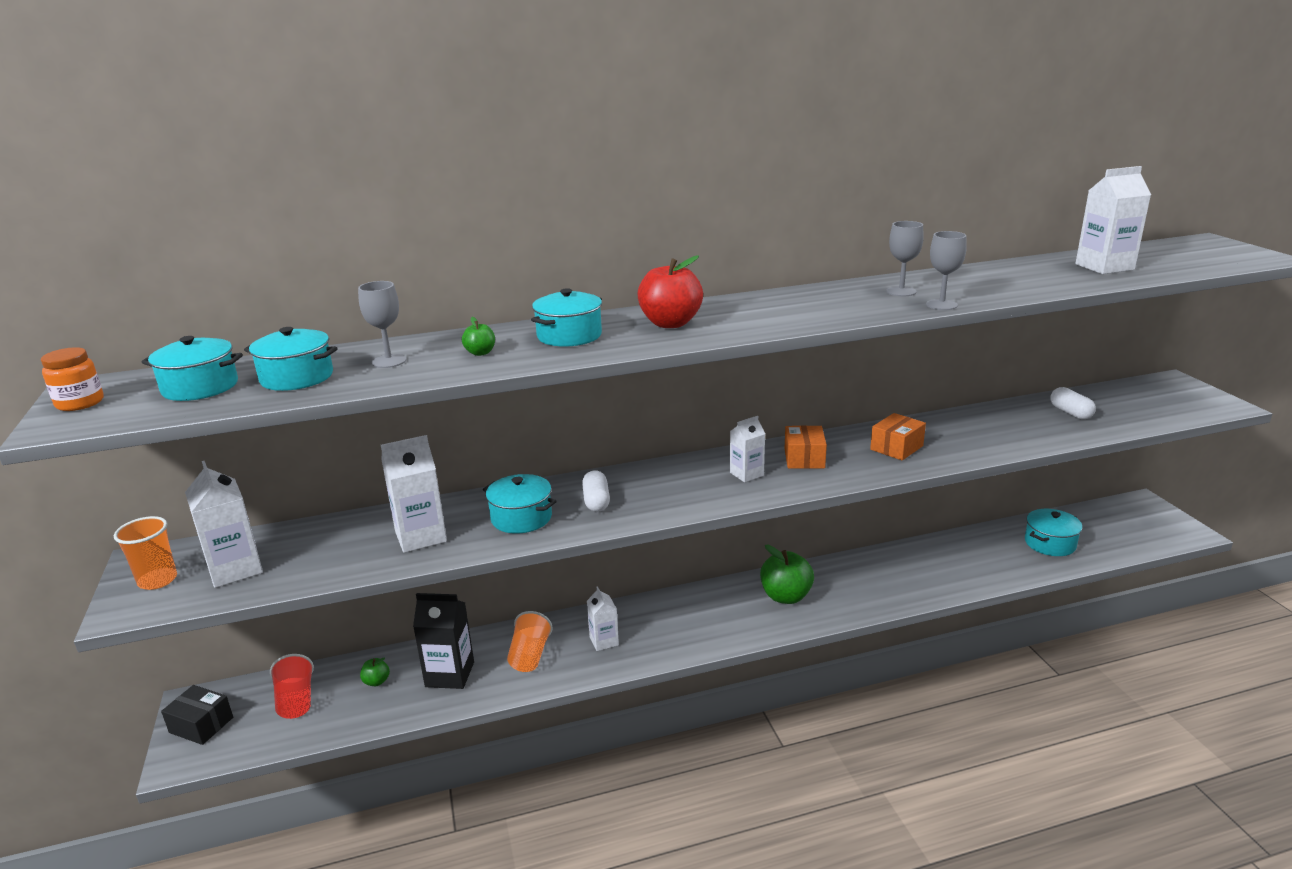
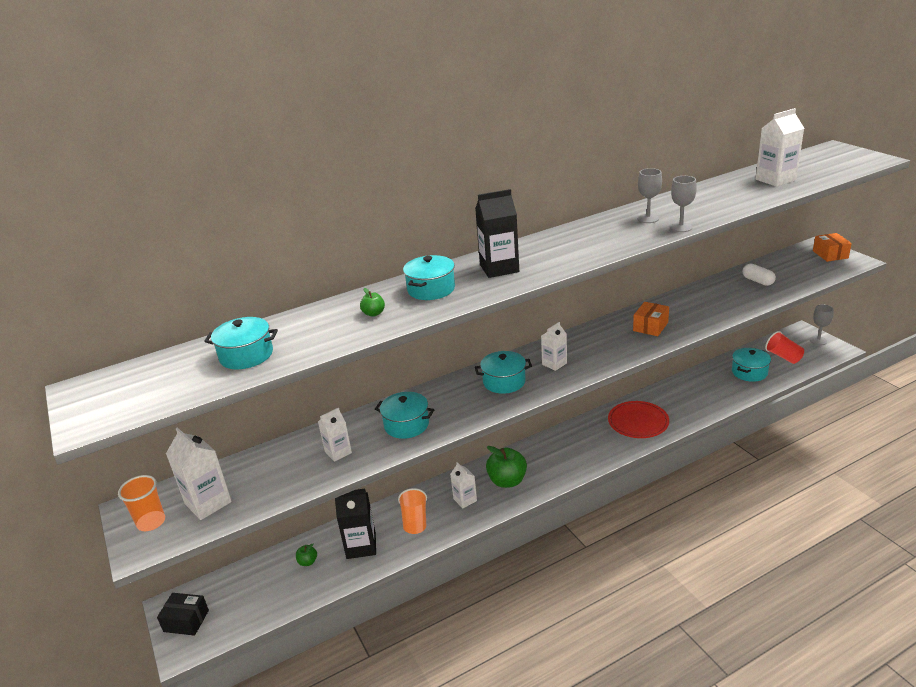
camera: 10 degrees left, 5 degrees up
(80, 403) = (87, 403): orange jar -> none
(200, 387) = (175, 375): turquoise pot -> turquoise pot (504, 382)
(296, 701) = (252, 588): red cup -> red cup (783, 357)
(389, 361) = (308, 331): grey goblet -> grey goblet (818, 340)
(420, 536) = (338, 452): white carton -> white carton, size x0.62
(596, 501) = (455, 403): white capsule -> none
(670, 323) = (499, 268): red apple -> black carton
(786, 596) = (582, 443): green apple -> green apple (507, 481)
(804, 458) = (590, 345): orange box -> orange box (830, 254)
(871, 582) = (638, 422): none -> red plate

